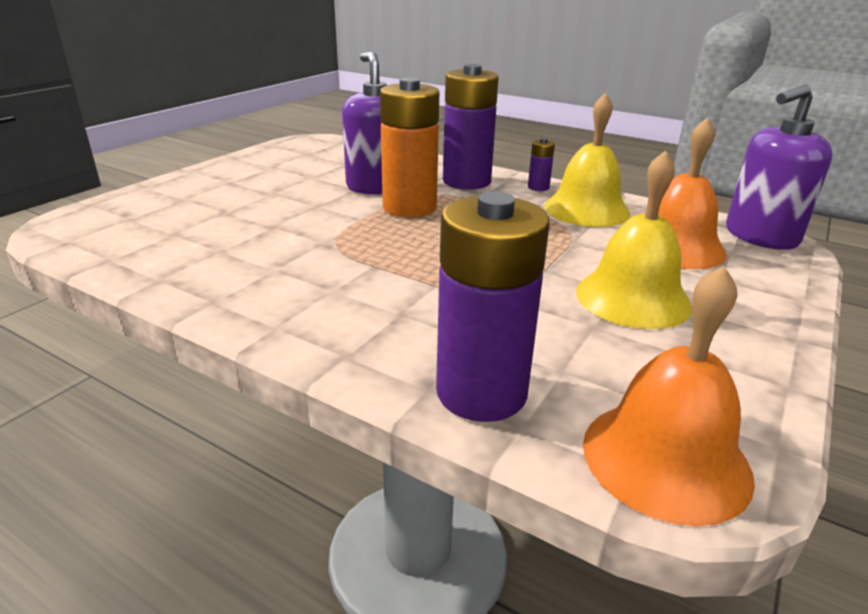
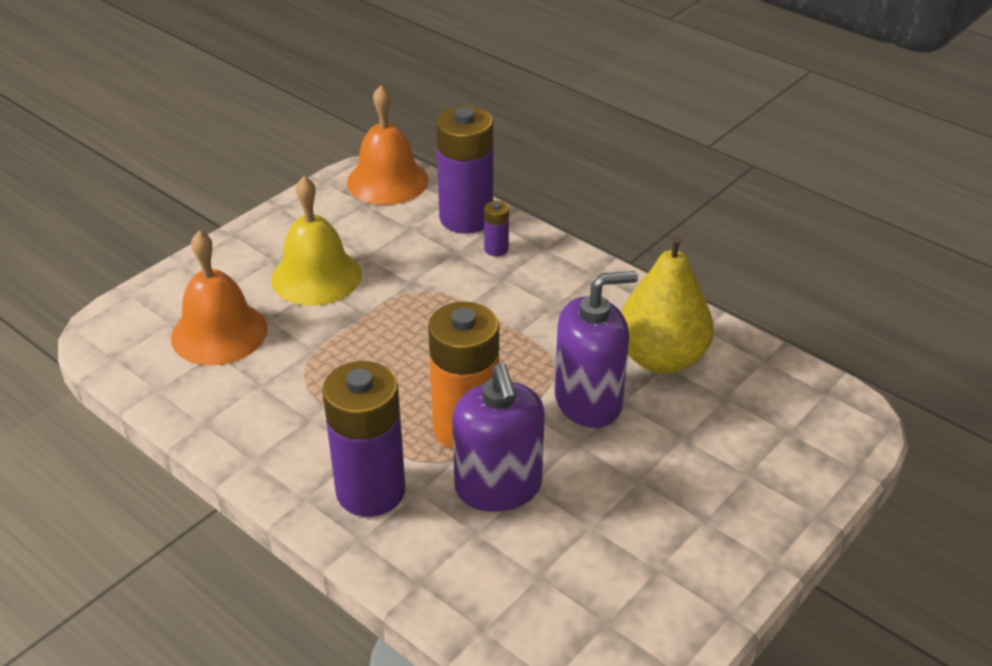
camera: 170 degrees left, 10 degrees up
(223, 254) = (661, 358): none -> yellow pear
(538, 187) = (279, 465): purple battery -> purple battery (496, 249)
(586, 209) = (255, 406): yellow bell -> none
(760, 236) = (114, 341): purple soap dispenser -> purple soap dispenser (588, 401)

